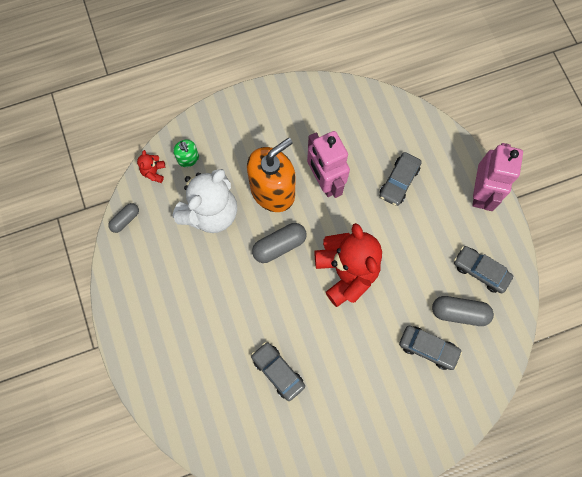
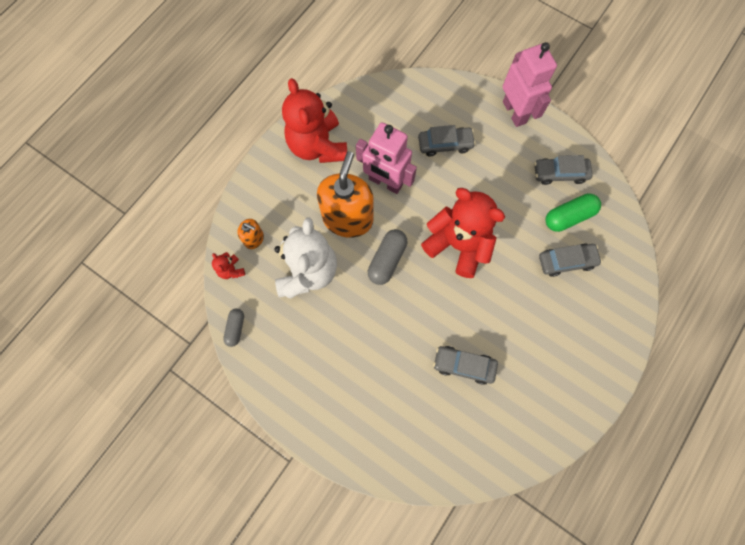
camera: 35 degrees left, 0 degrees up
(188, 159) = (254, 239): green soap dispenser -> orange soap dispenser
(292, 116) = (318, 146): none -> red teddy bear
(399, 181) = (445, 144): grey car -> grey car turned 90 degrees counterclockwise
(459, 313) = (568, 217): grey capsule -> green capsule

